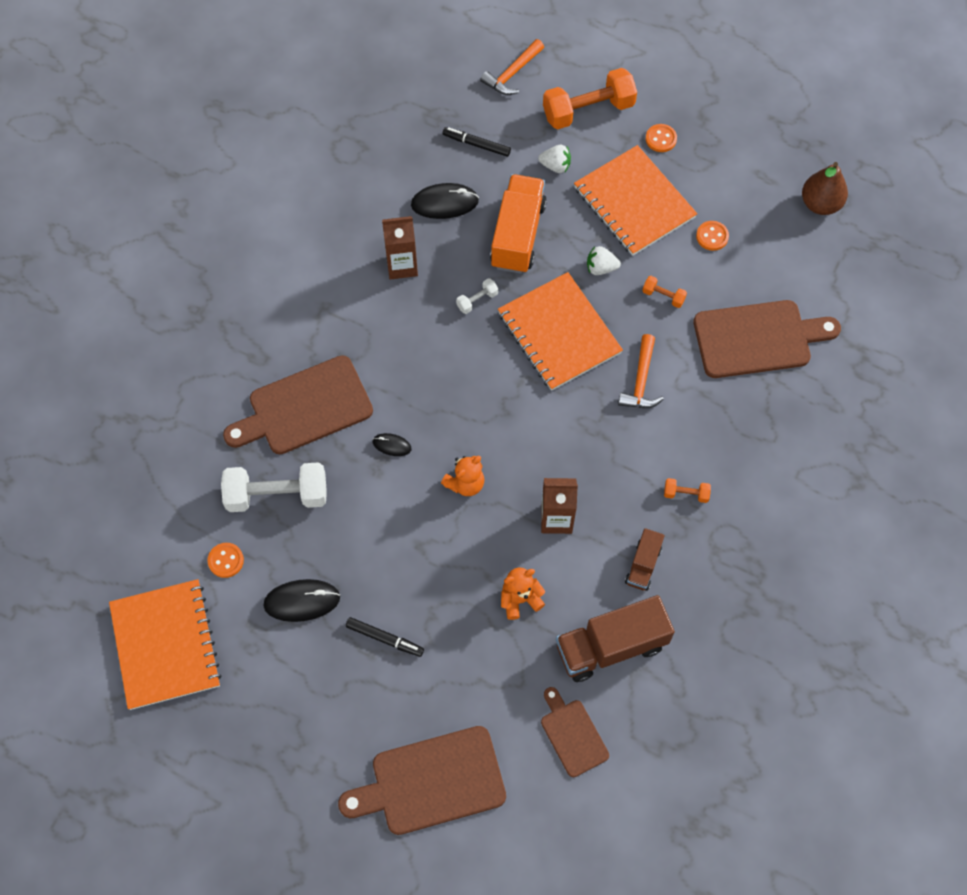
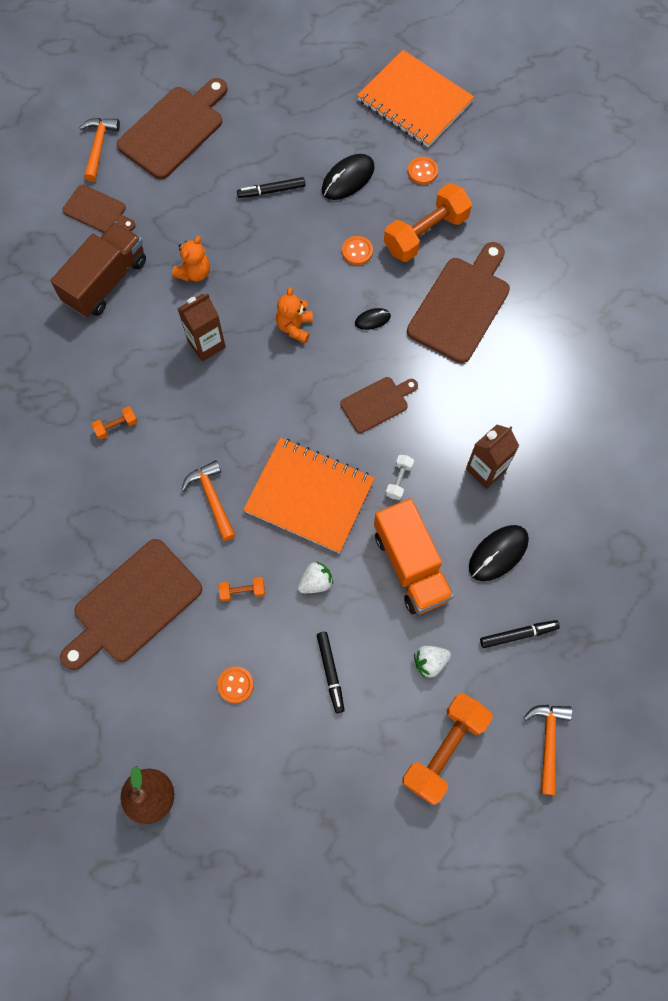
camera: 145 degrees right, 5 degrees up
(277, 495) = (425, 233): white dumbbell -> orange dumbbell
(446, 371) = (377, 403): none -> brown cutting board
(524, 815) = (99, 147): none -> orange hammer
(634, 202) = (330, 672): orange notebook -> black marker
(643, 565) = (117, 351): brown truck -> none
(661, 139) = (352, 765): orange button -> orange button (357, 251)

